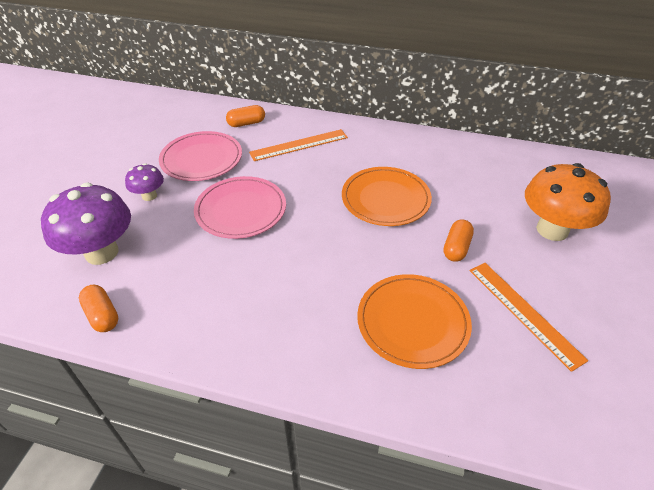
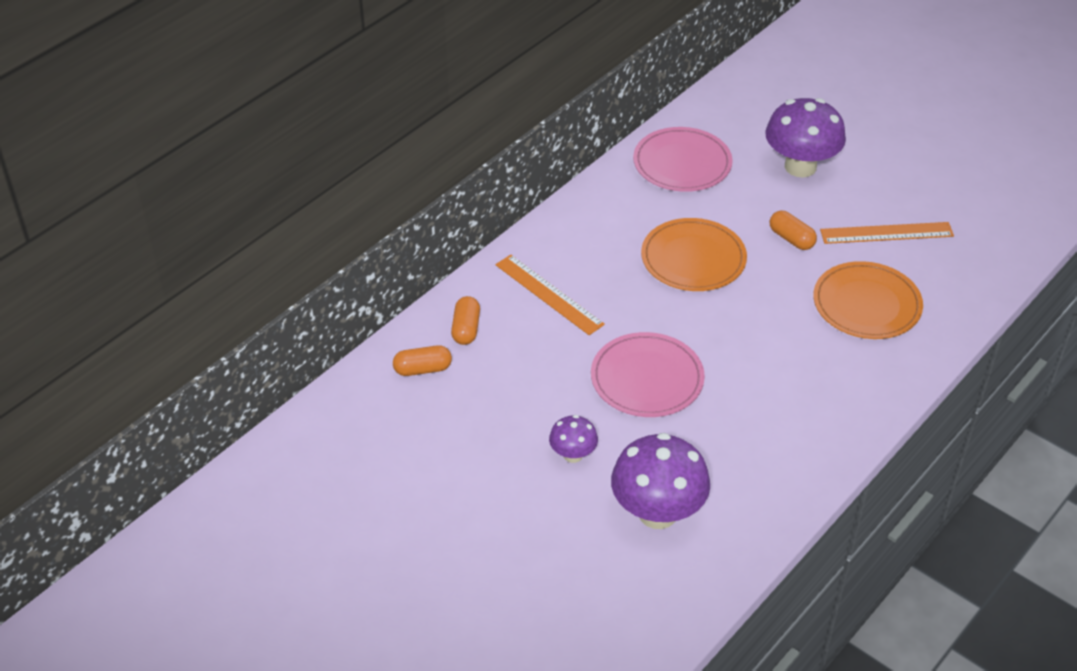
camera: 65 degrees left, 0 degrees up
(102, 315) = (757, 523): orange capsule -> orange capsule (422, 369)
(201, 159) = (523, 391): pink plate -> pink plate (682, 163)
(299, 145) = (548, 294): orange ruler -> orange ruler turned 45 degrees counterclockwise
(552, 230) = (800, 167): orange mushroom -> purple mushroom

